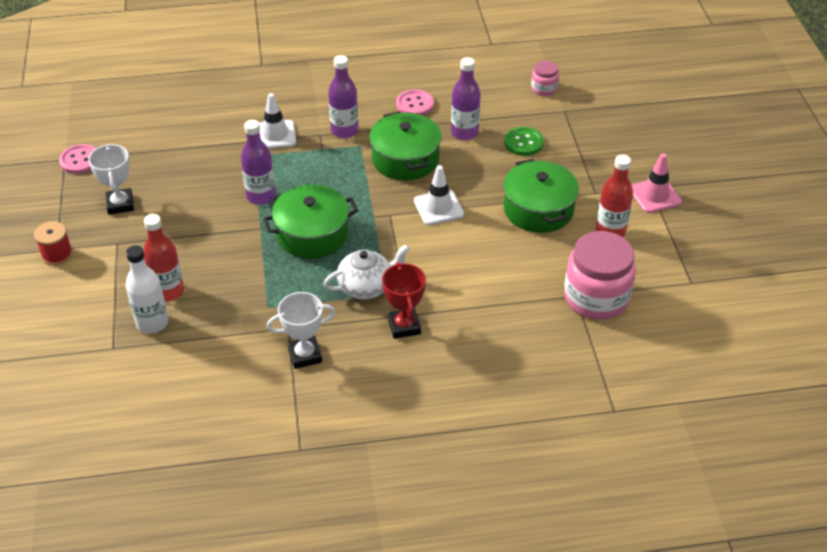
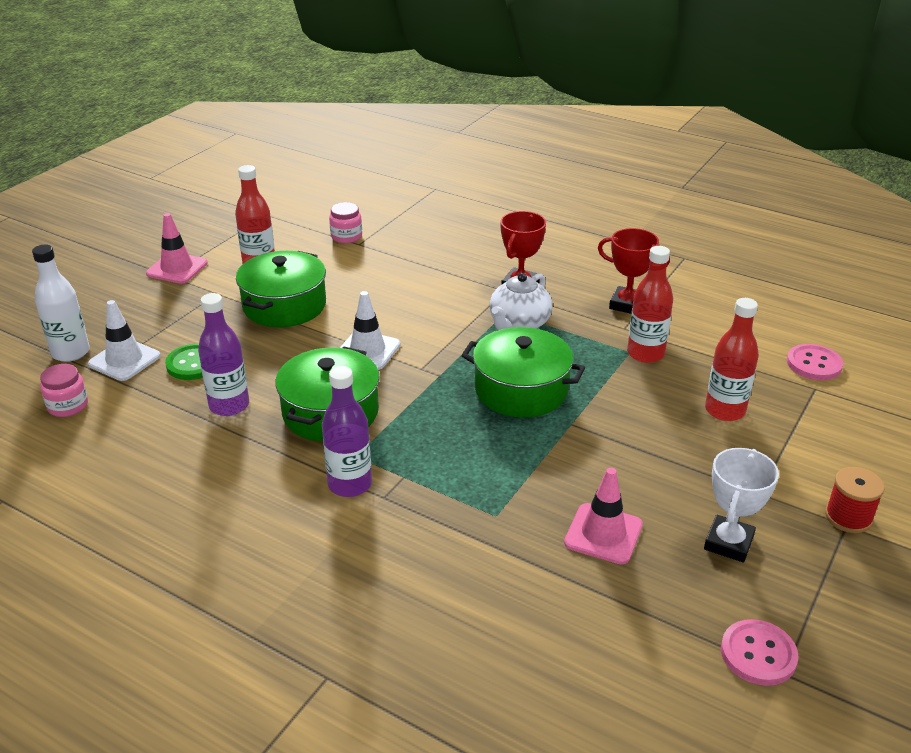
camera: 140 degrees left, 10 degrees down
(152, 323) = (760, 390): white bottle -> white bottle (70, 352)
(190, 175) = (603, 534): none -> pink traffic cone
(254, 311) = (645, 354): none -> red bottle
(261, 196) = (537, 457): purple bottle -> none
(275, 135) = (440, 529): white traffic cone -> white traffic cone (124, 360)
(305, 355) = (627, 304): white trophy -> red trophy
(366, 286) = (519, 324): white teapot -> white teapot turned 75 degrees counterclockwise
(414, 104) = (224, 470): pink button -> pink button (814, 364)
(596, 297) = (346, 236): pink jar -> pink jar, size x0.48

